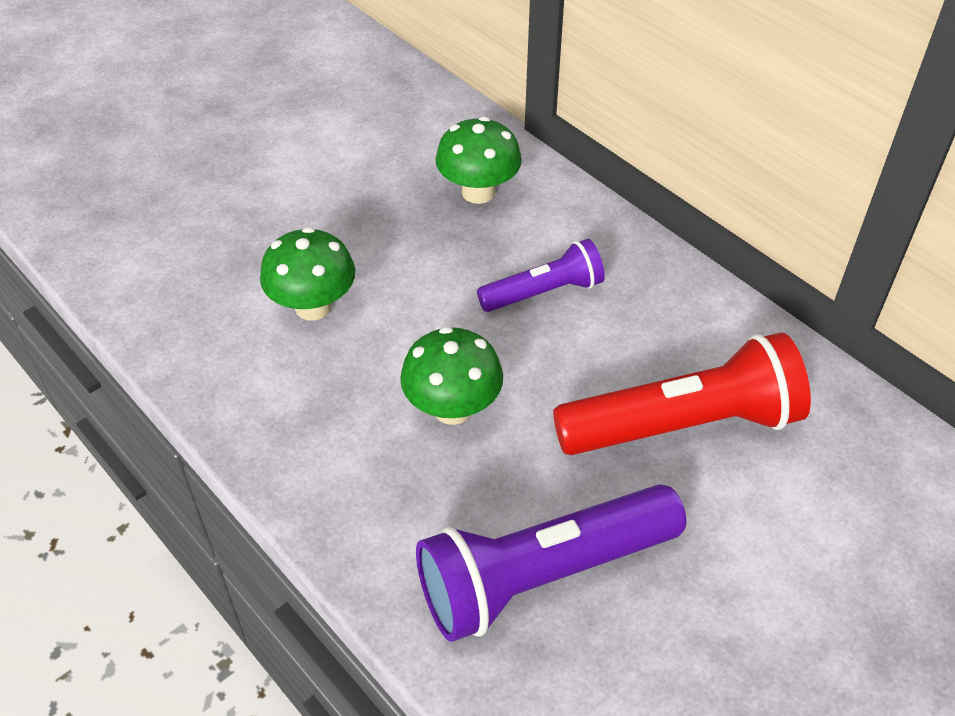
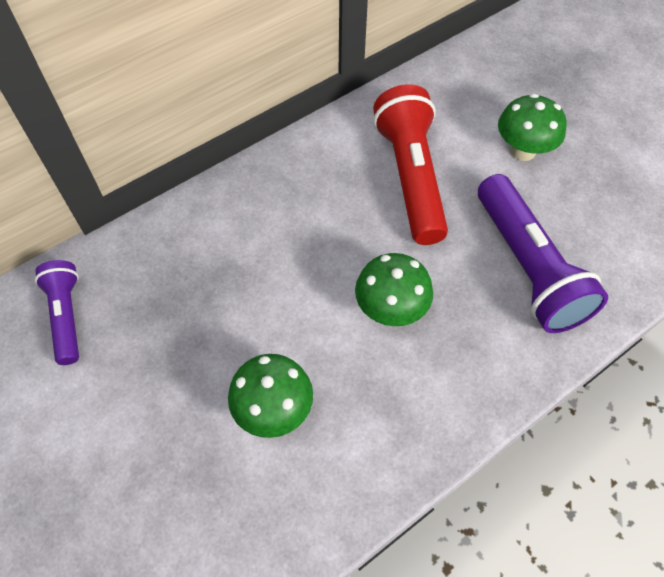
camera: 85 degrees left, 10 degrees up
(478, 192) = (158, 275): green mushroom -> green mushroom (523, 151)
(543, 292) = (282, 241): purple flashlight -> purple flashlight (67, 316)

